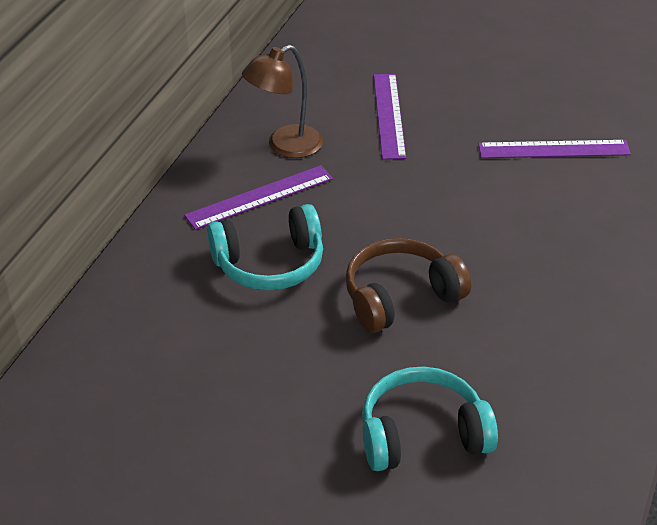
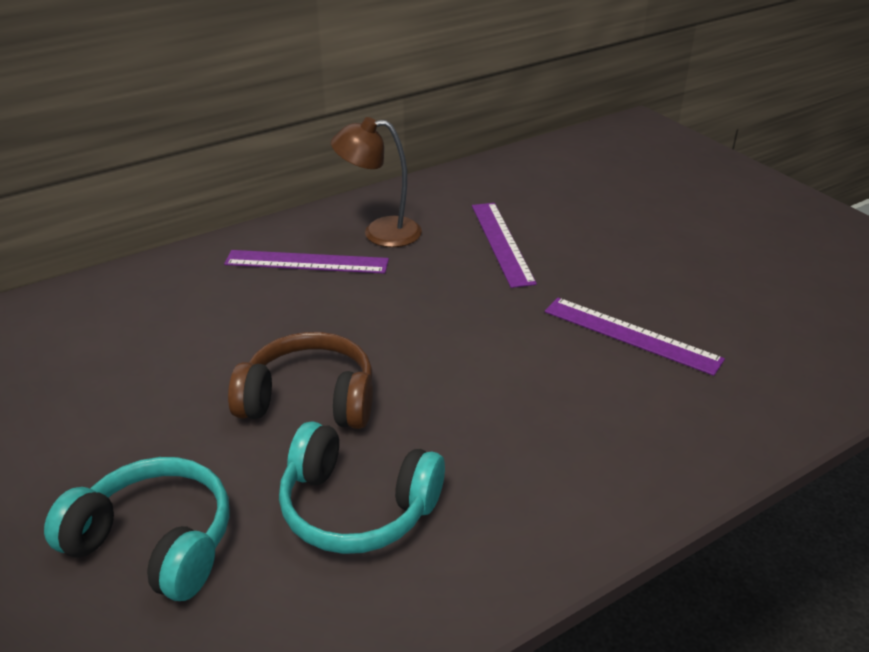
camera: 35 degrees right, 5 degrees down
(270, 264) = (241, 317): turquoise headphones -> turquoise headphones (357, 507)
(388, 115) = (501, 243): purple ruler -> purple ruler turned 45 degrees counterclockwise

